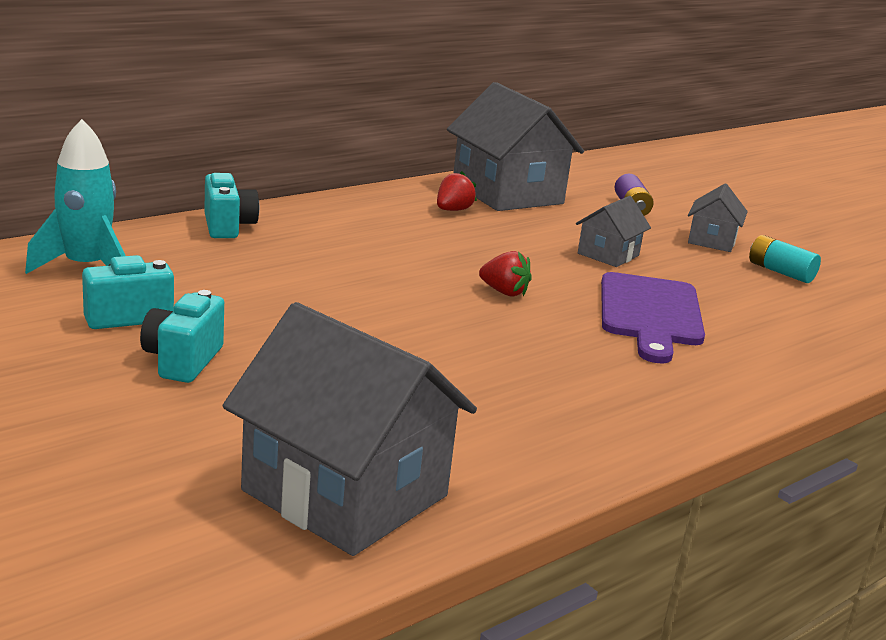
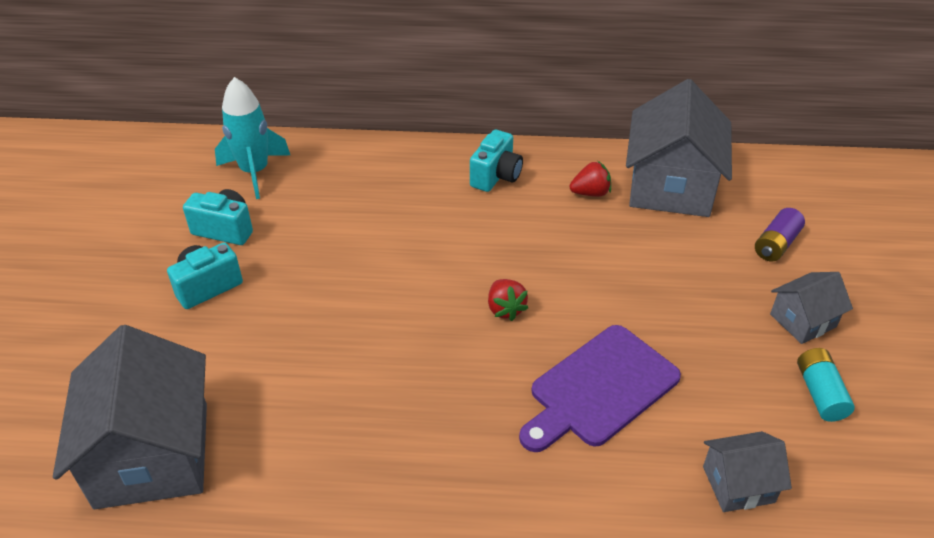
camera: 45 degrees right, 20 degrees up
(228, 227) = (390, 157): turquoise camera -> turquoise camera (496, 176)
(608, 254) = (662, 299): grey house -> grey house (738, 484)

